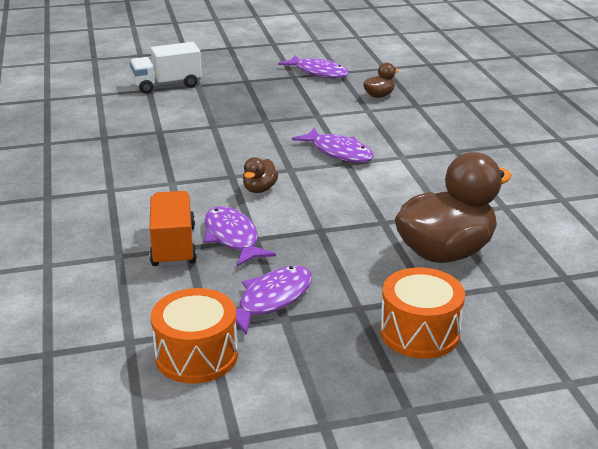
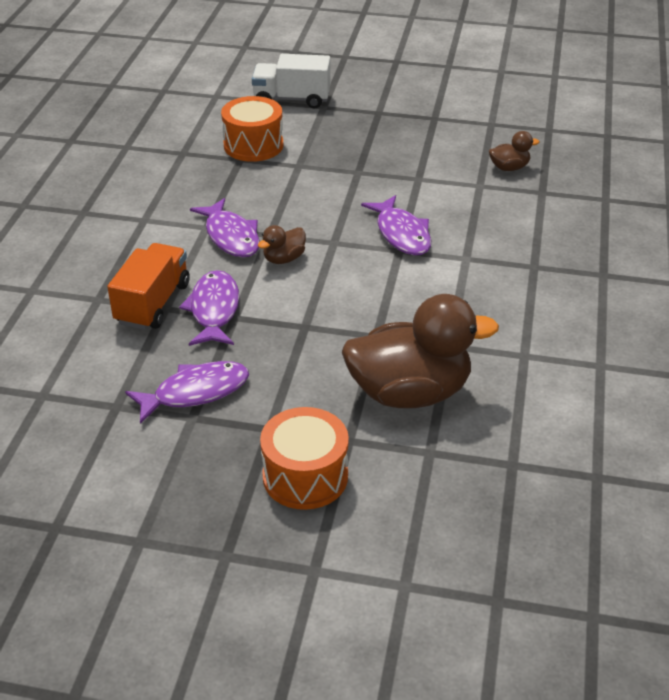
camera: 25 degrees right, 10 degrees up
(196, 355) = (86, 429): orange drum -> orange drum (253, 145)
(318, 72) = (466, 119): purple fish -> purple fish (231, 236)

